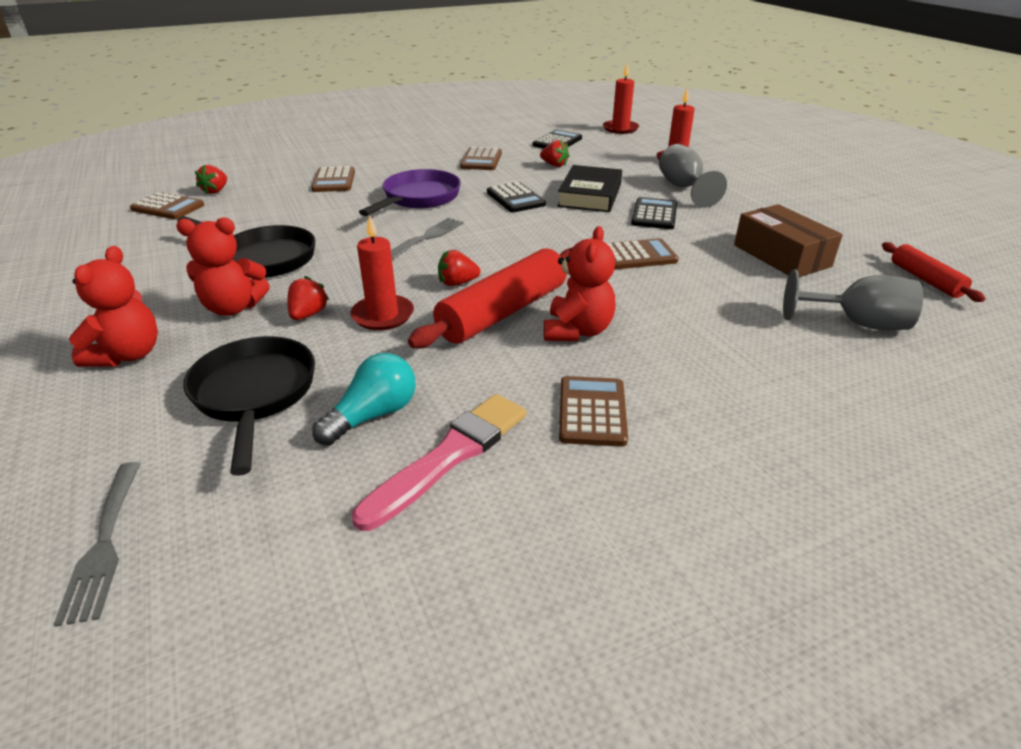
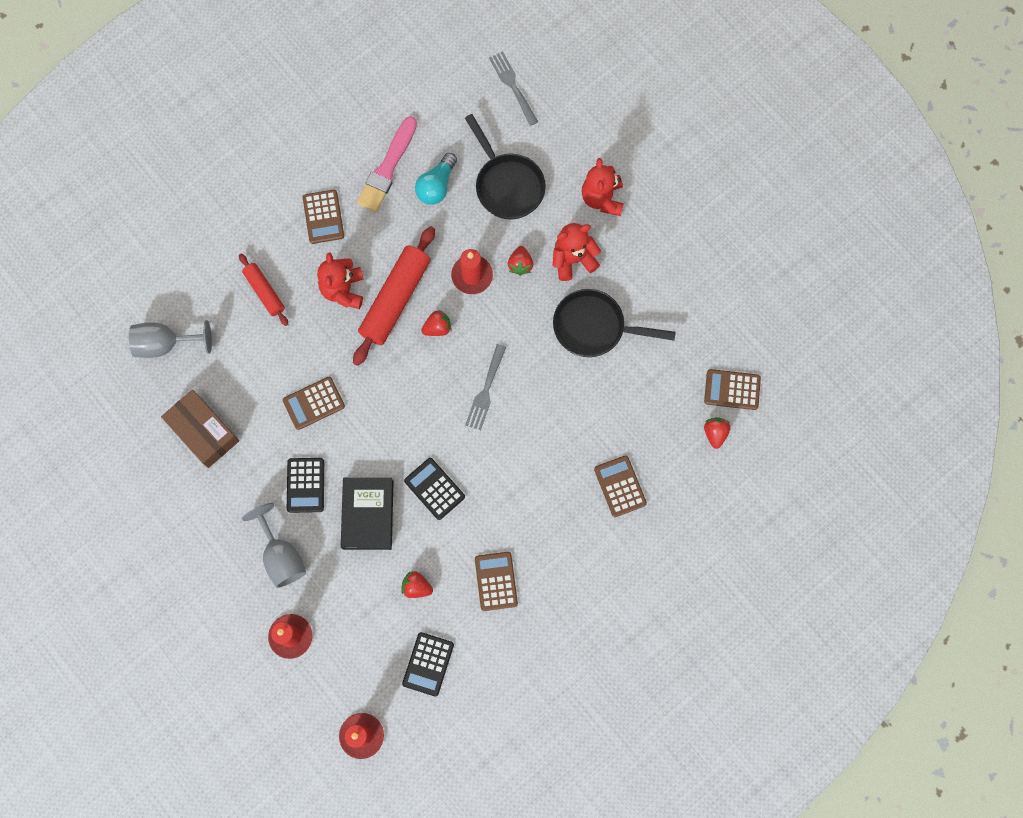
camera: 165 degrees right, 40 degrees up
(418, 198) = (522, 466): purple pan -> none
(925, 280) = (103, 418): red rolling pin -> red rolling pin (264, 292)

